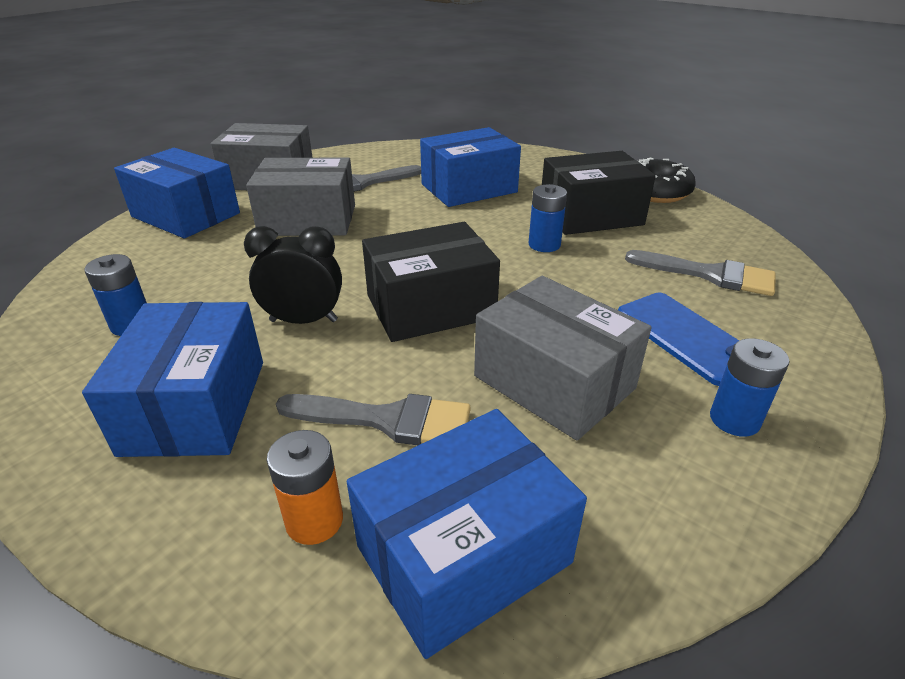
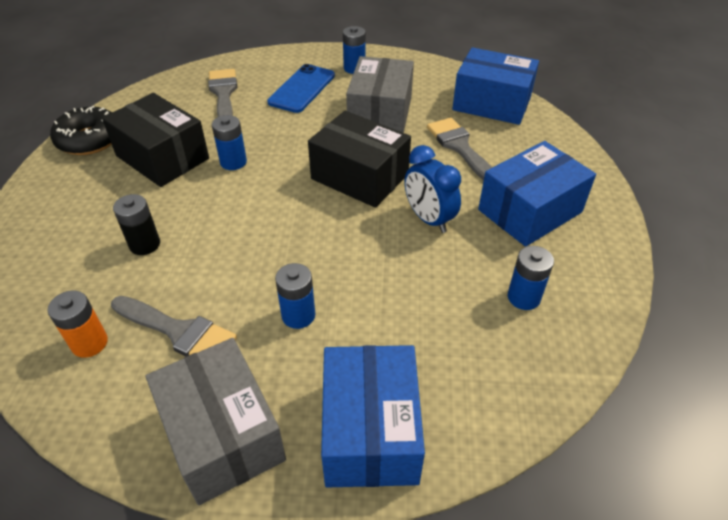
camera: 125 degrees left, 10 degrees up
(303, 321) = (428, 219): black clock -> blue clock
(308, 220) = (298, 315): grey box -> blue battery
(314, 520) = (525, 139): orange battery -> orange battery (89, 343)
(469, 188) = (144, 244): blue box -> black battery

